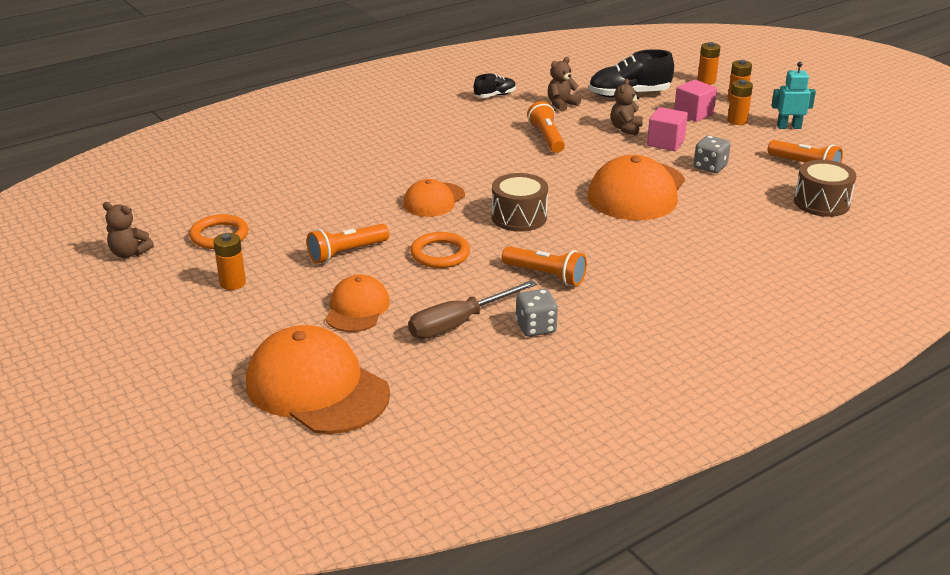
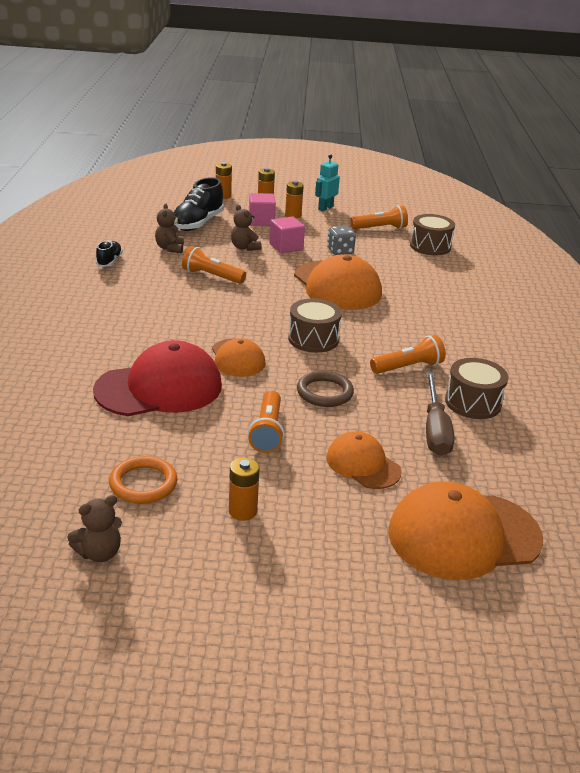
camera: 55 degrees left, 0 degrees up
(344, 191) = (159, 388): none -> red cap
(440, 254) = (324, 392): orange ring -> brown ring
(535, 327) = (473, 402): grey dice -> brown drum

